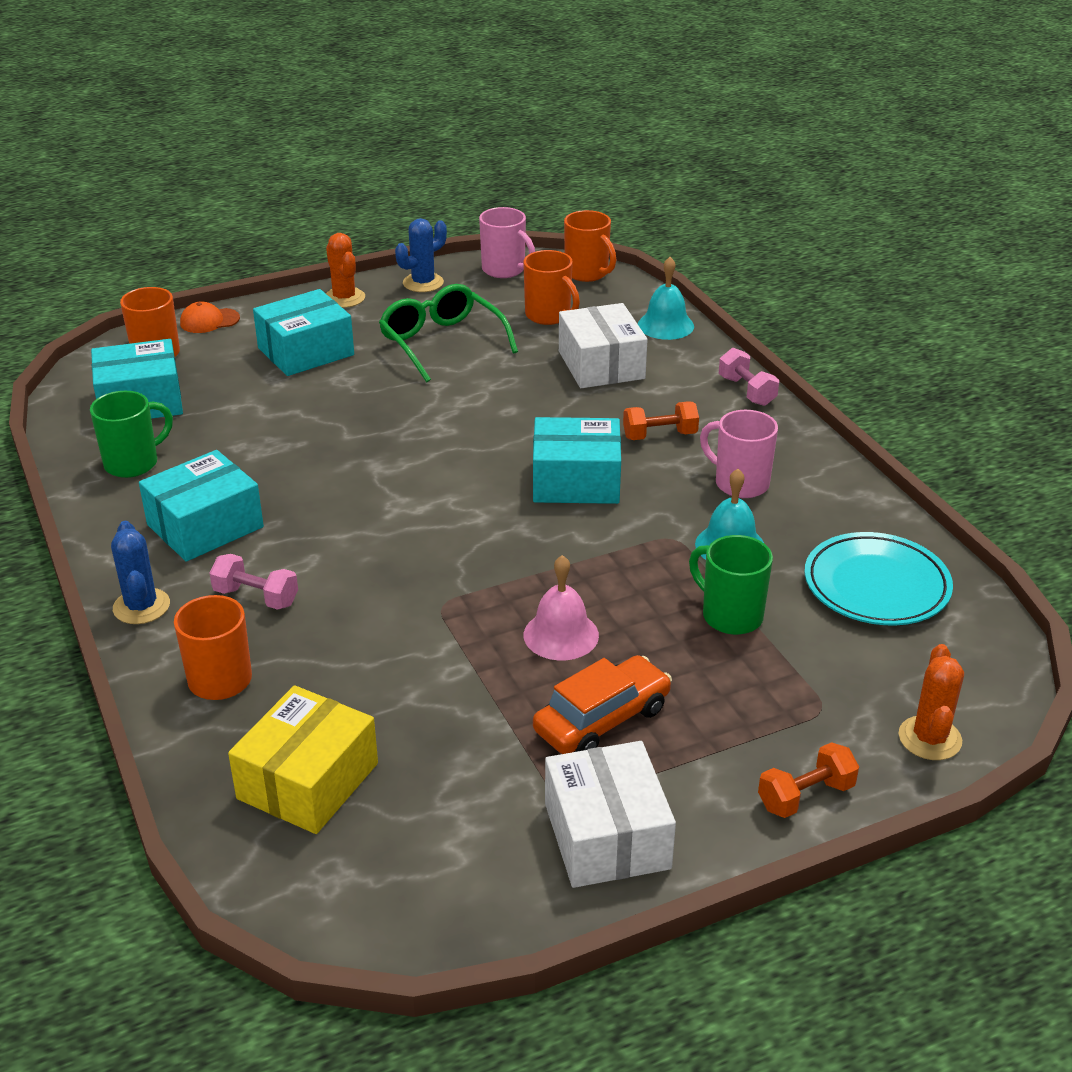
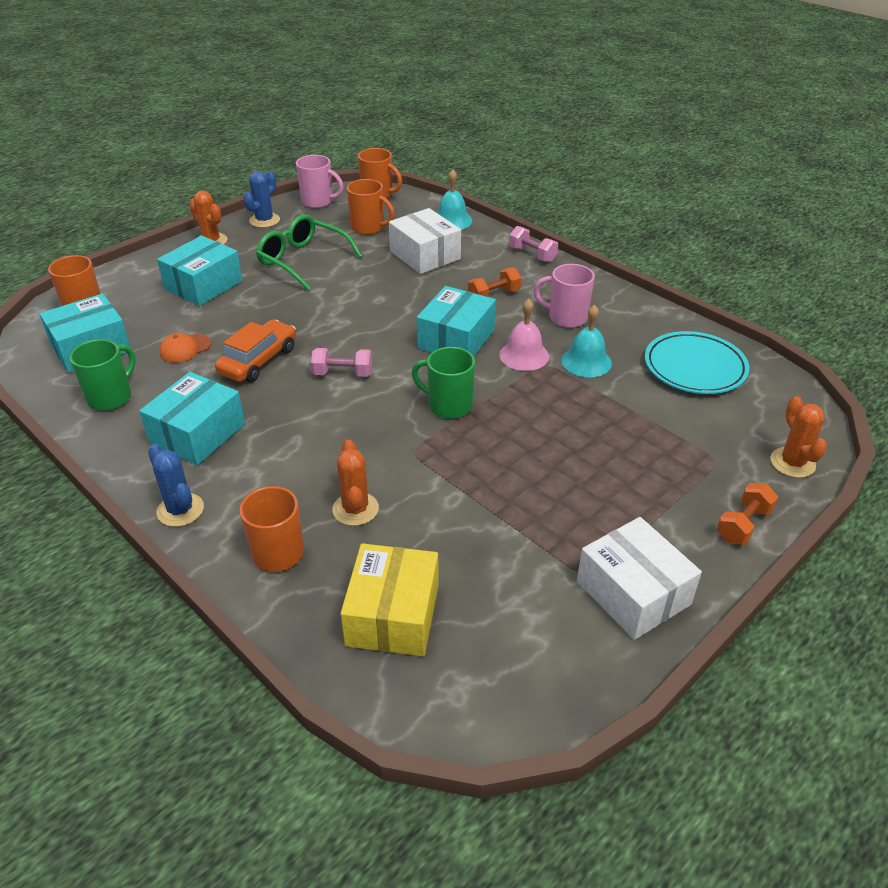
camera: 20 degrees left, 5 degrees up
(209, 321) = (114, 276): orange cap -> orange cap (185, 348)
(256, 597) = (270, 480): pink dumbbell -> pink dumbbell (343, 373)
(333, 654) = (355, 509): none -> orange cactus
(561, 635) = (512, 452): pink bell -> pink bell (524, 355)
(576, 481) = (456, 339): turquoise box -> turquoise box turned 45 degrees counterclockwise
(602, 720) = (578, 507): orange car -> orange car (258, 361)
(730, 615) = (616, 410): green mug -> green mug (448, 406)

